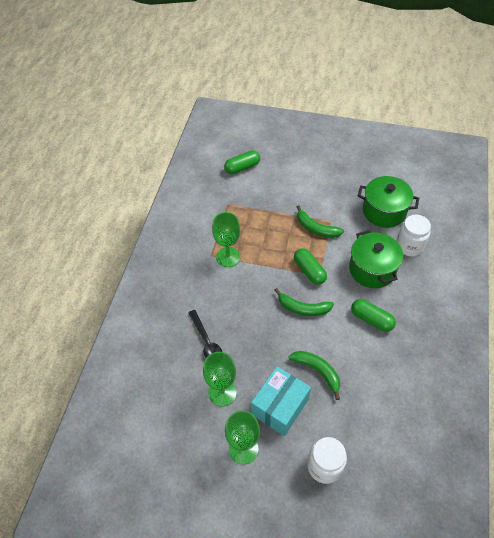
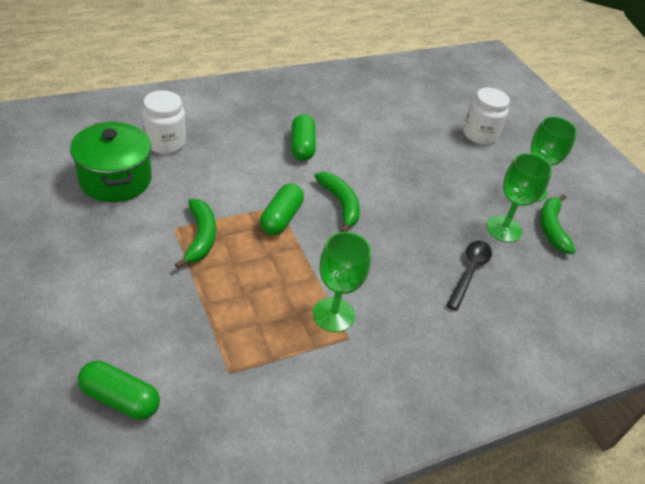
camera: 135 degrees left, 10 degrees down
(280, 406) = (466, 180): turquoise box -> none
(317, 371) = (402, 167): green banana -> green banana (551, 228)
(372, 269) = (230, 164): green pot -> none

